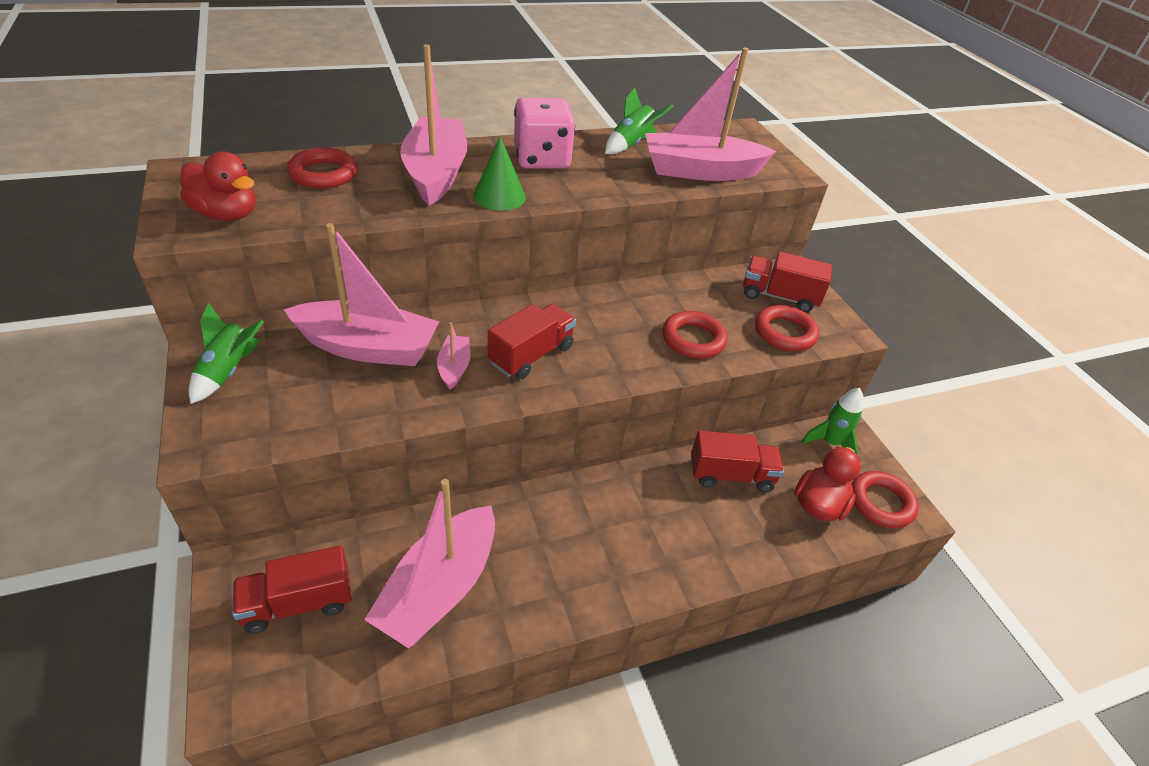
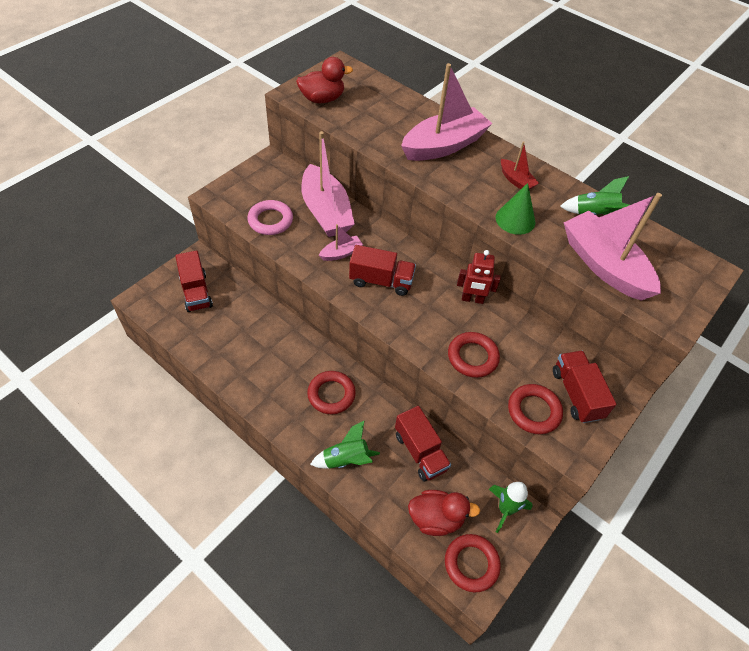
camera: 60 degrees right, 10 degrees up
(226, 214) = (322, 99): red duck -> red duck turned 105 degrees counterclockwise
(229, 371) = (267, 175): green rocket -> green rocket (346, 459)
(298, 603) = (196, 292): red truck -> red truck turned 150 degrees counterclockwise
(323, 174) = (392, 107): red ring -> red ring (331, 394)
(323, 409) = (270, 220): none -> pink ring
(439, 588) = (237, 341): pink boat -> none
(499, 196) = (450, 182): green cone -> green cone (515, 219)
(542, 159) = (516, 181): pink dice -> red boat
(616, 300) = (472, 299): none -> red robot

